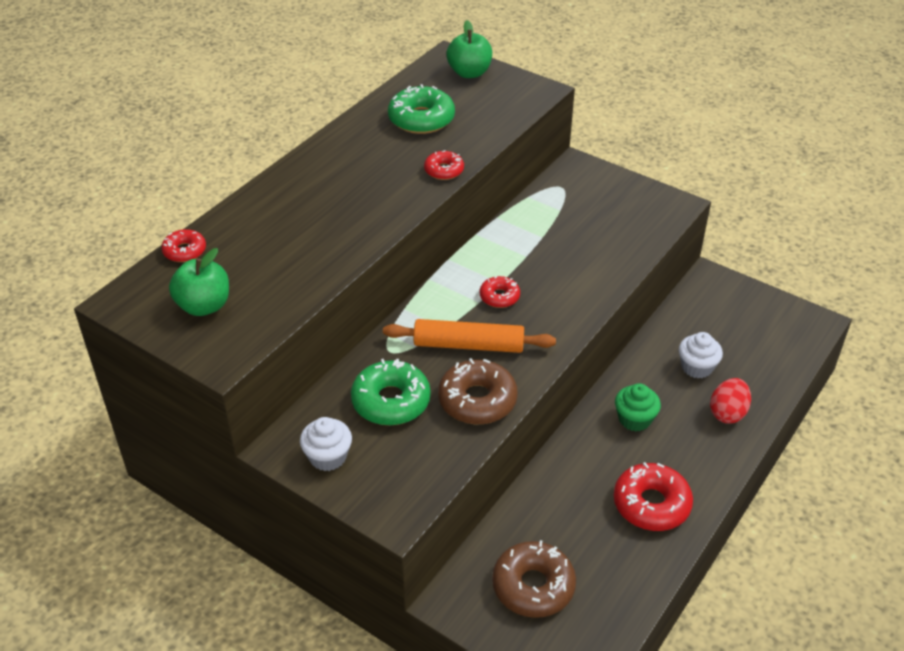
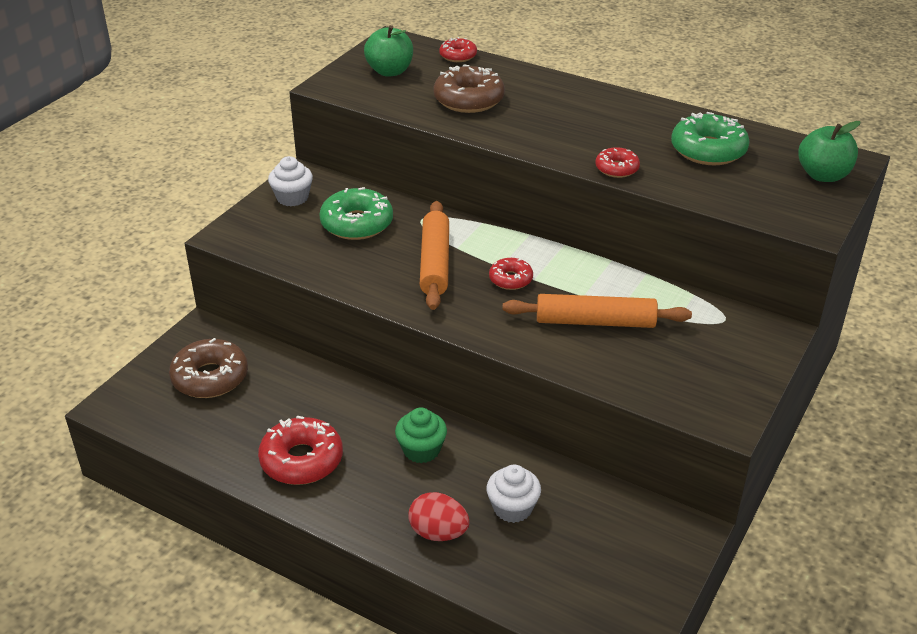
camera: 85 degrees right, 5 degrees down
(477, 400) = (359, 271): brown donut -> brown donut (469, 100)
(562, 253) = (595, 322): none -> orange rolling pin

